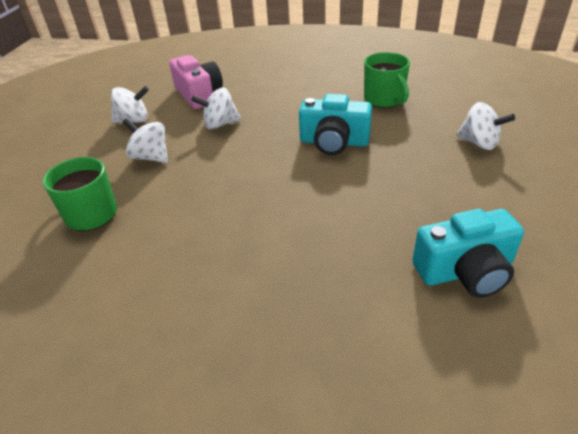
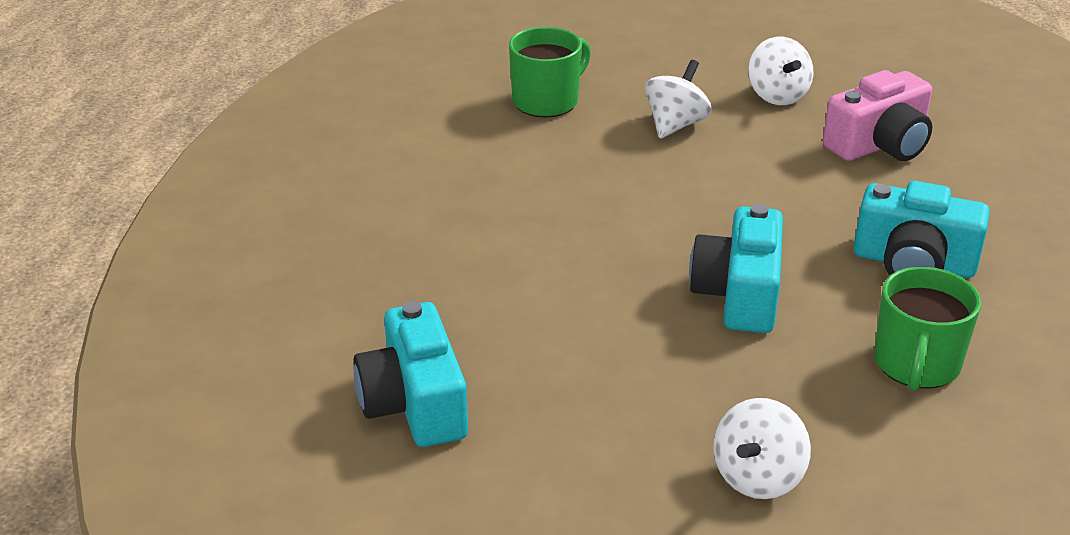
camera: 85 degrees right, 5 degrees down
(220, 124) = (779, 175): white spinning top -> none
(306, 94) = (913, 263): none -> turquoise camera
(384, 99) = (916, 365): green mug -> green mug turned 45 degrees counterclockwise

